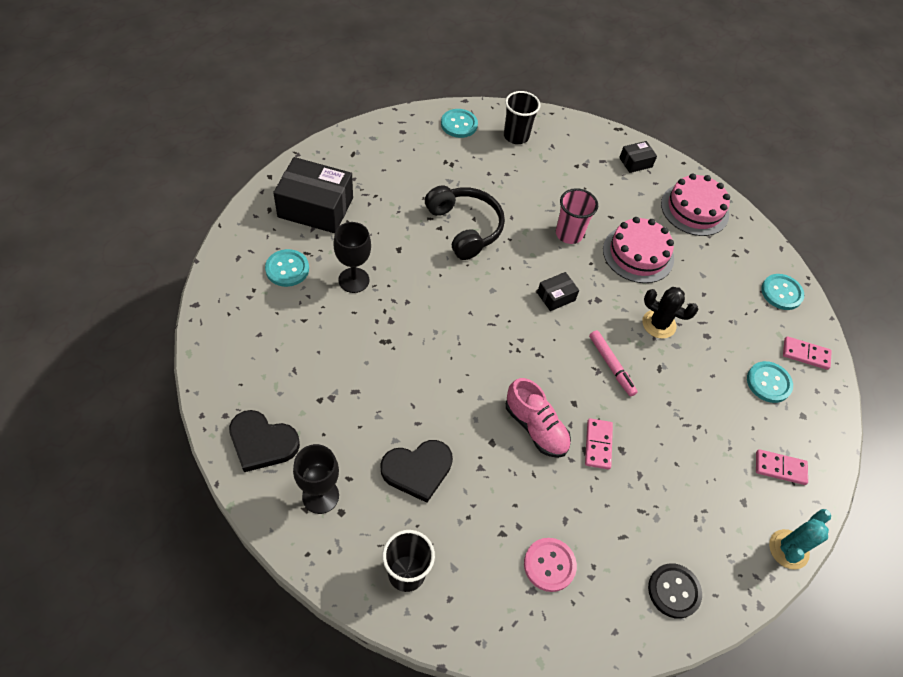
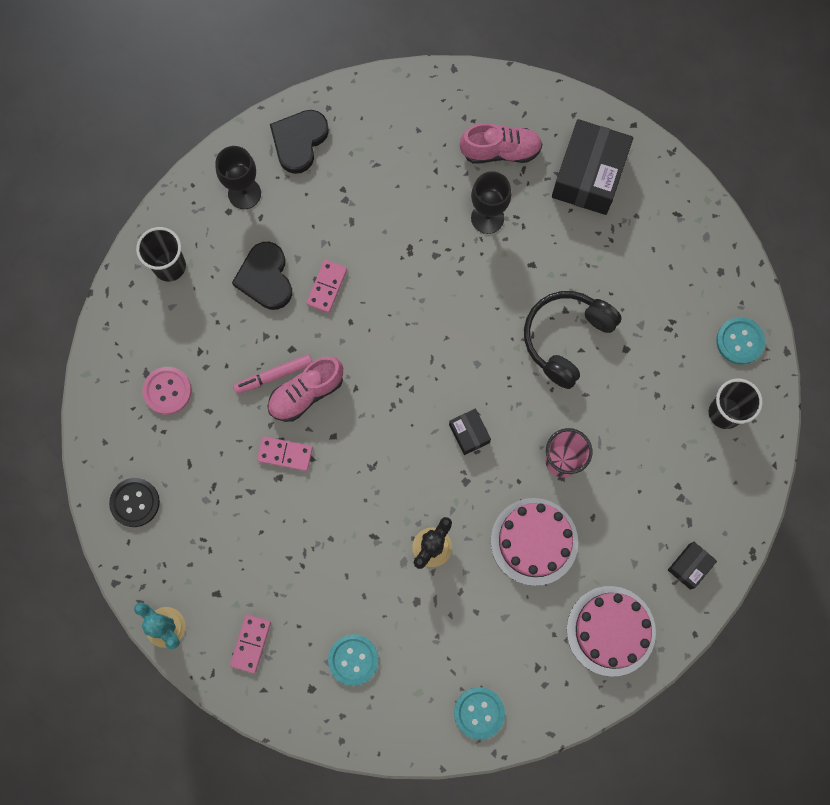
camera: 100 degrees right, 20 degrees up
(287, 269) = (500, 151): turquoise button -> pink shoe
(465, 228) = (566, 338): black headphones -> black headphones turned 150 degrees clockwise
(611, 365) = (378, 483): pink marker -> pink marker (274, 376)
(635, 162) = (689, 566): black box -> black box turned 60 degrees clockwise
(805, 354) = (390, 717): pink domino -> pink domino (327, 287)

